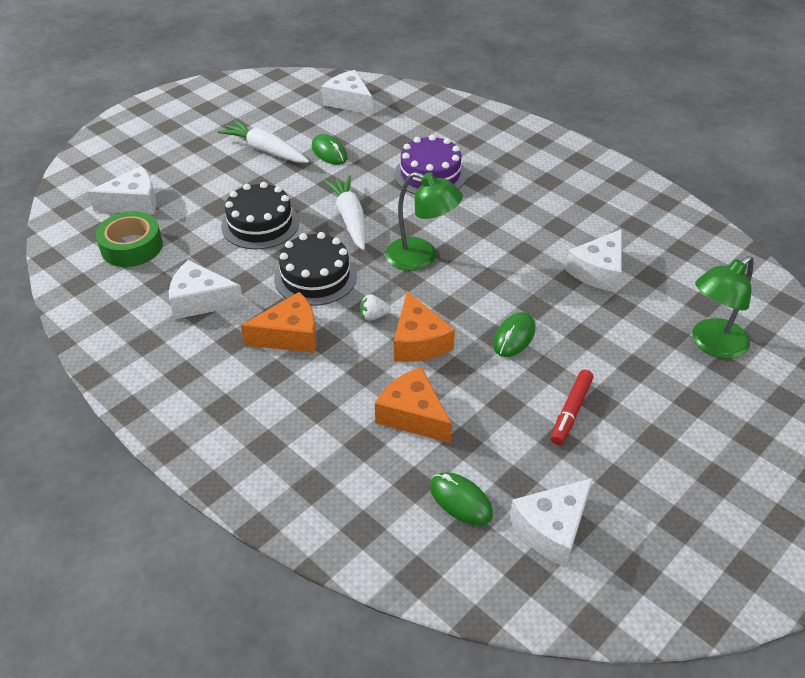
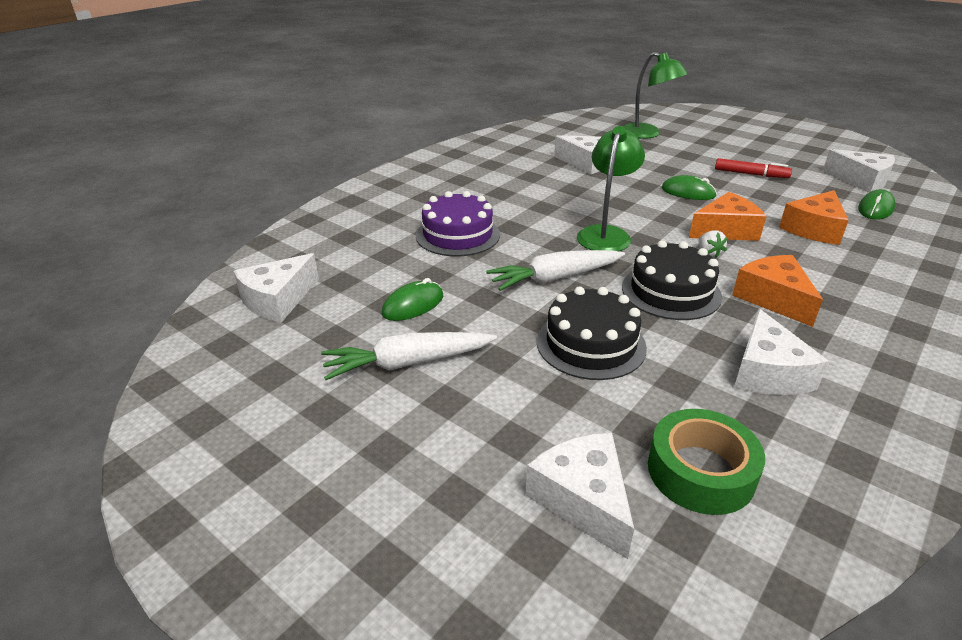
camera: 95 degrees left, 10 degrees down
(265, 150) = (407, 363): white carrot -> white carrot turned 45 degrees clockwise

